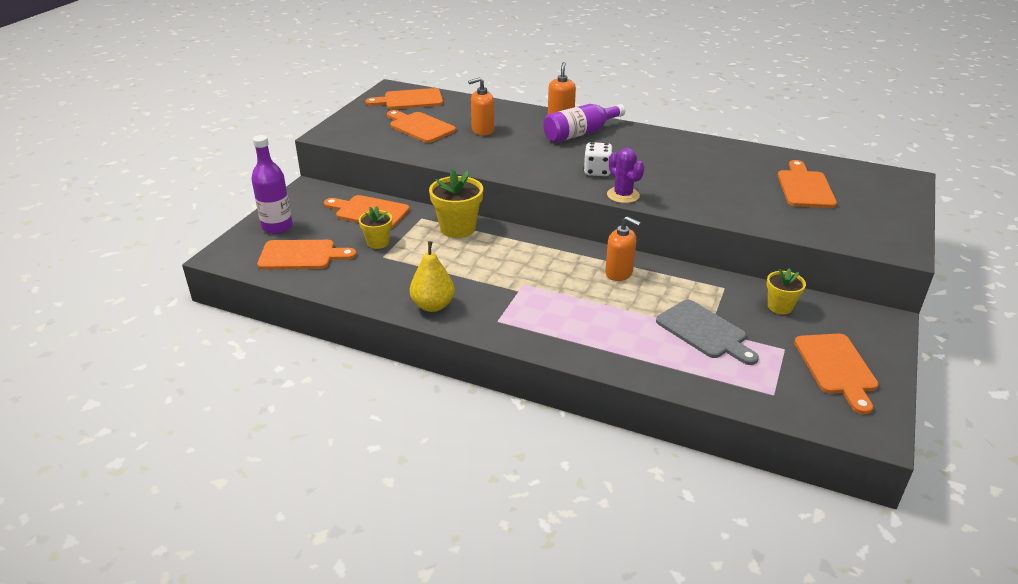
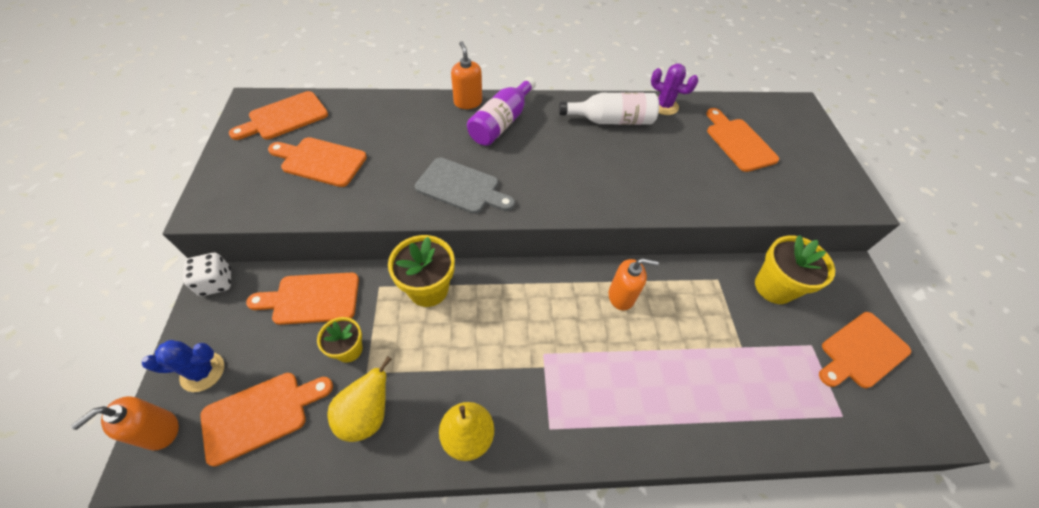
camera: 30 degrees left, 20 degrees up
(277, 227) = (202, 372): purple bottle -> blue cactus
(369, 275) = (367, 414): none -> yellow pear
(482, 130) = (397, 147): orange soap dispenser -> orange soap dispenser (160, 430)
(597, 171) = (552, 178): white dice -> white dice (216, 282)
(623, 195) = (598, 208): purple cactus -> purple cactus (664, 106)
(684, 150) = (611, 120): none -> white bottle
(704, 331) = (739, 351): grey cutting board -> grey cutting board (461, 187)
(780, 307) = (774, 287): yellow flower pot -> yellow flower pot, size x1.65
(837, 367) = (861, 351): orange cutting board -> orange cutting board turned 90 degrees clockwise

